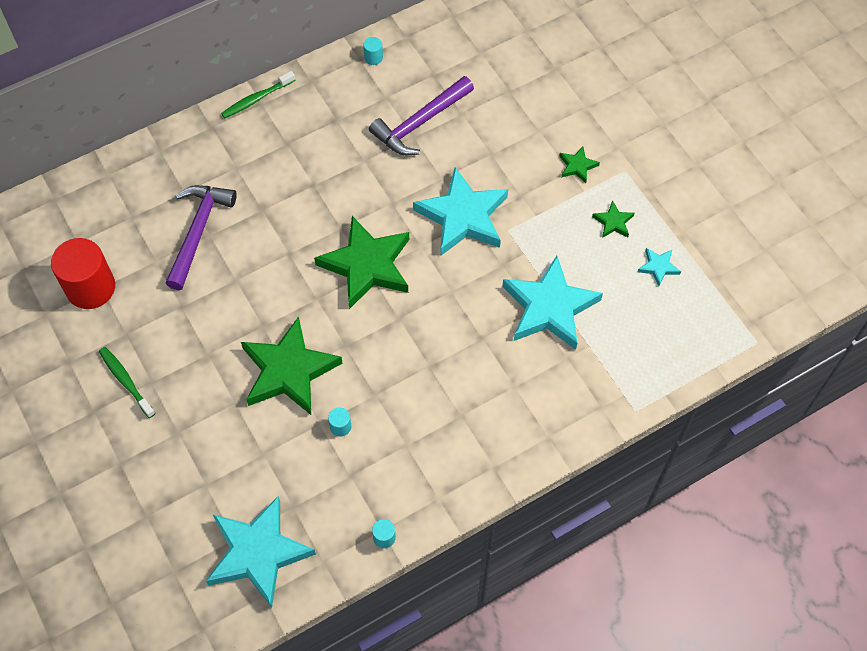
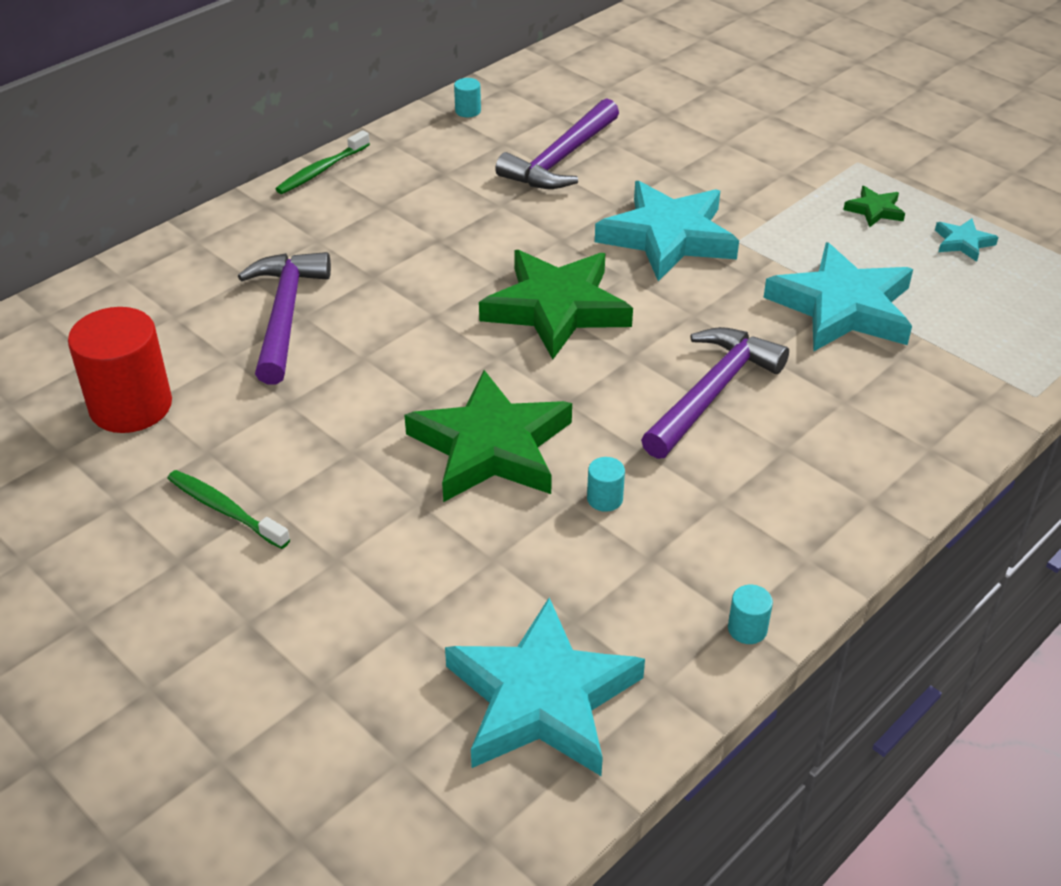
camera: 15 degrees left, 20 degrees down
(436, 360) = (712, 393): none -> purple hammer
(577, 166) = (794, 167): green star -> none

